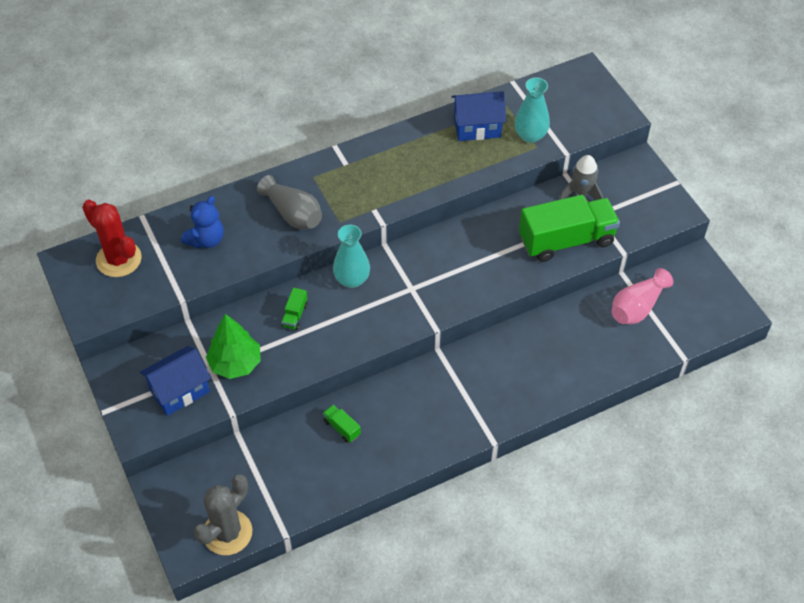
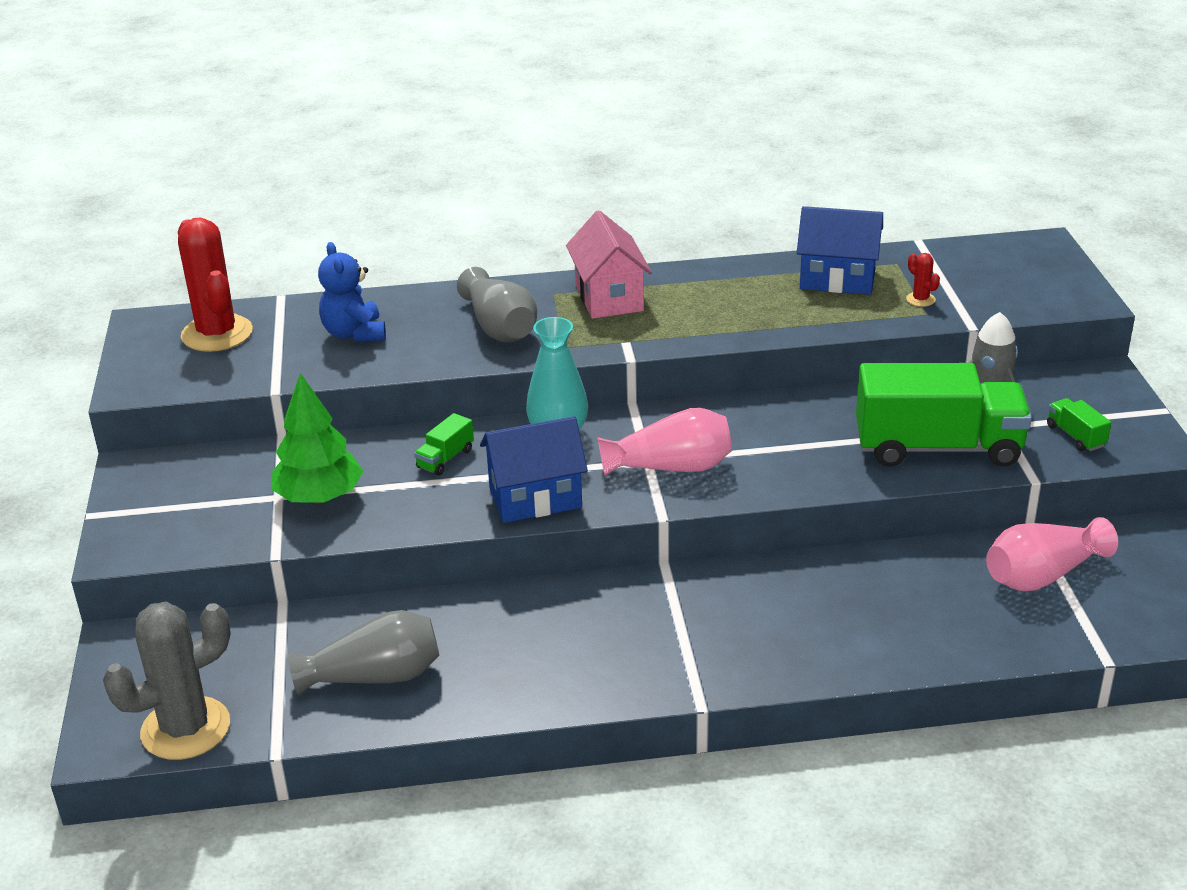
camera: 20 degrees right, 20 degrees down
(179, 391) = (215, 513): blue house -> blue house (535, 498)
(206, 240) = (354, 334): blue teddy bear -> blue teddy bear turned 105 degrees clockwise
(314, 470) = (374, 676): none -> grey vase
(342, 428) = (451, 631): green truck -> green truck (1075, 436)
(348, 173) = (609, 297): none -> pink house
(426, 290) = (671, 467): none -> pink vase
(530, 135) = (920, 299): turquoise vase -> red cactus

